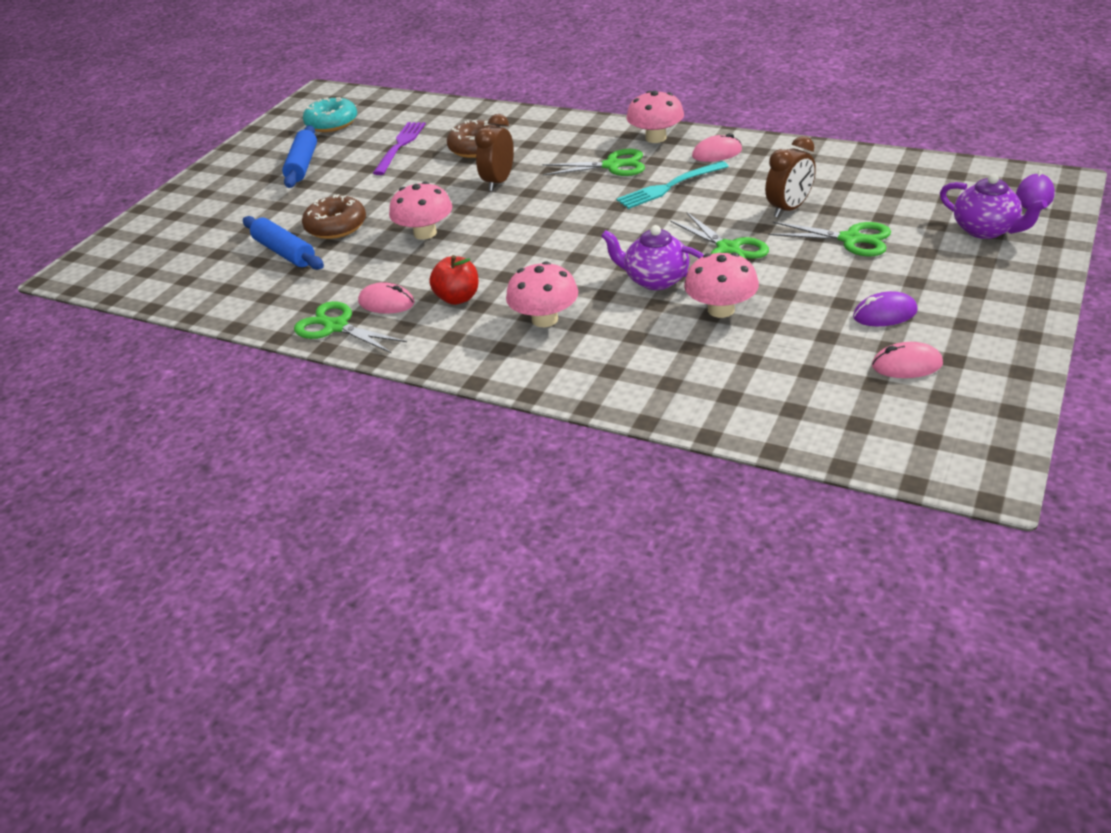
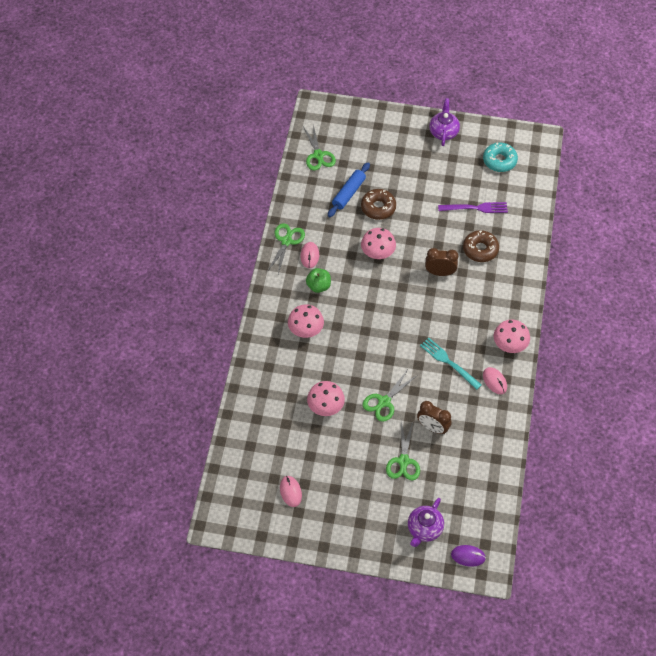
camera: 70 degrees right, 20 degrees up
(302, 165) = (443, 165): blue rolling pin -> none
(458, 298) = (318, 286): red apple -> green apple
(612, 165) = (469, 327): green scissors -> green scissors (318, 155)
(655, 280) = (348, 372): purple teapot -> purple teapot (443, 132)
(884, 314) = (332, 481): purple mouse -> none

